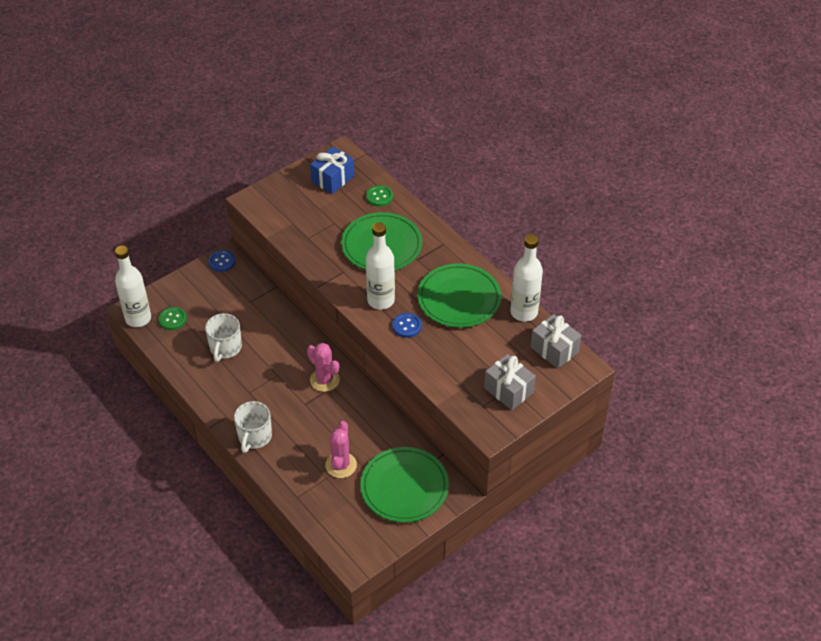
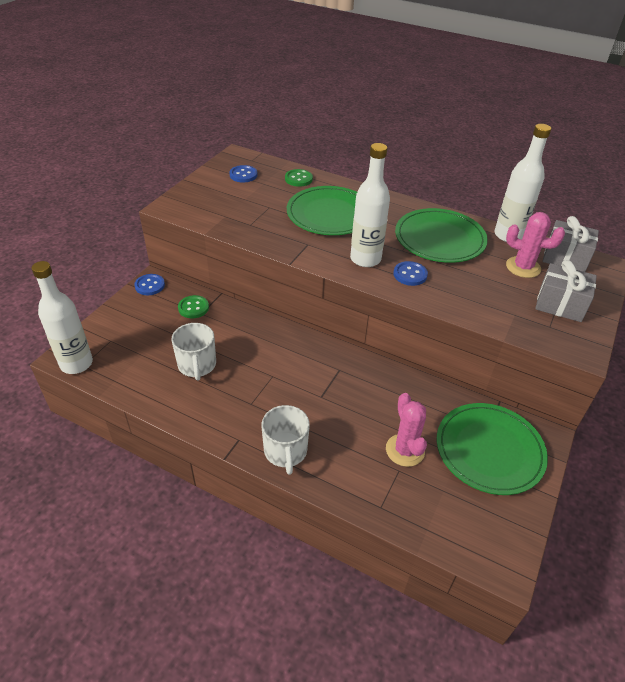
camera: 25 degrees left, 5 degrees down
(173, 319) = (120, 353): green button -> green button (193, 308)
(324, 380) = (326, 365): pink cactus -> pink cactus (523, 267)
(333, 179) = (243, 175): blue gift -> blue button

